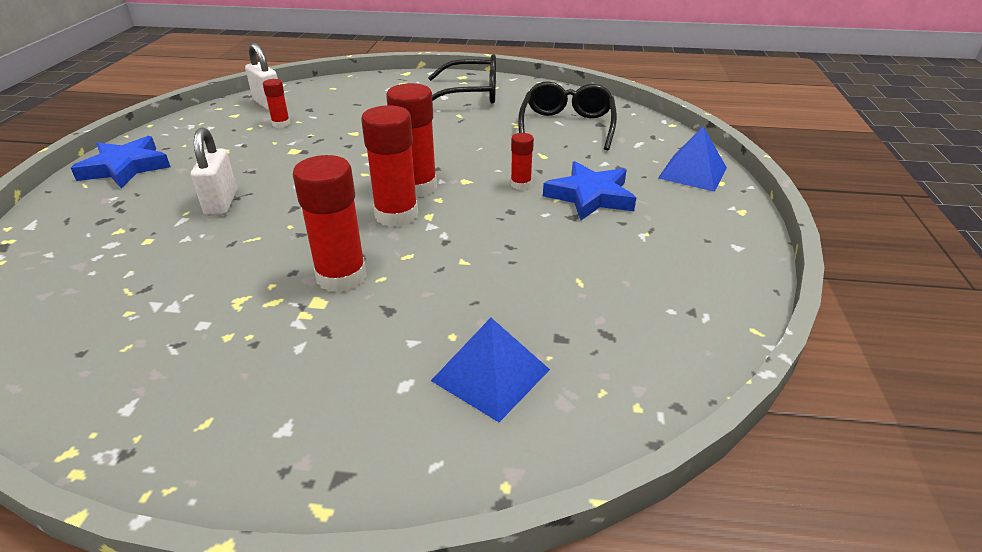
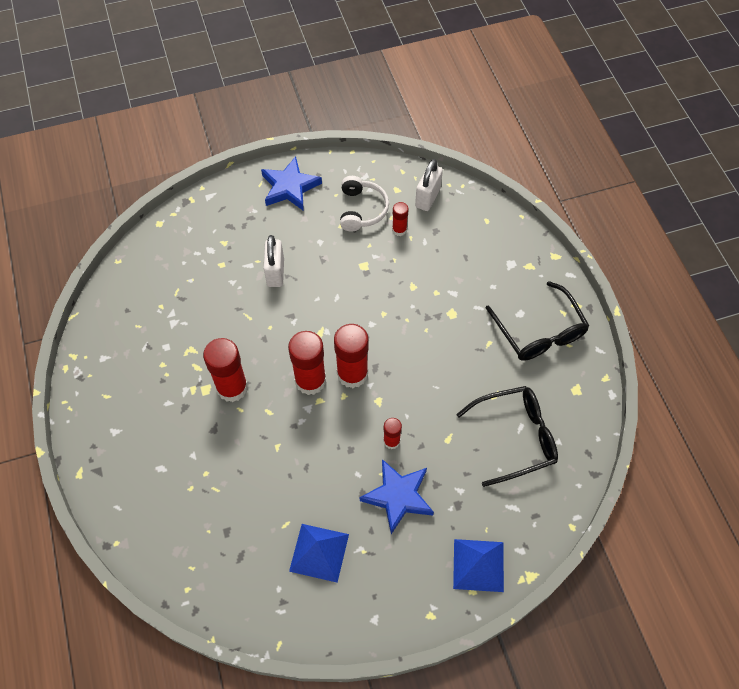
camera: 65 degrees right, 25 degrees up
(221, 203) = (275, 272): white padlock -> white padlock turned 60 degrees counterclockwise
(226, 136) = (362, 210): none -> white headphones
(490, 374) = (183, 506): blue pyramid -> blue pyramid (319, 552)

